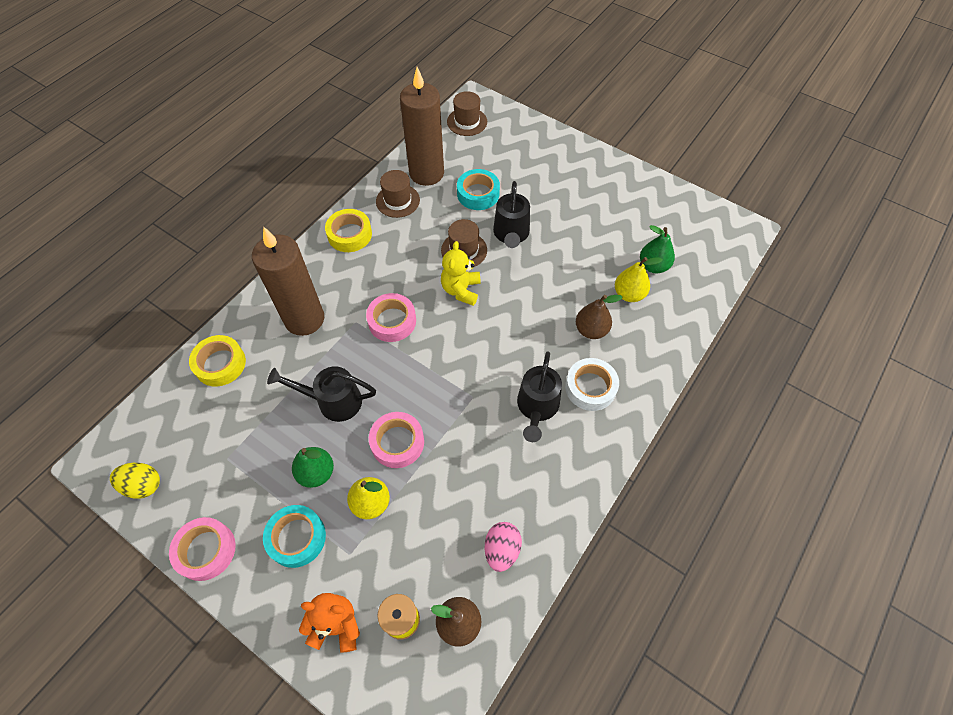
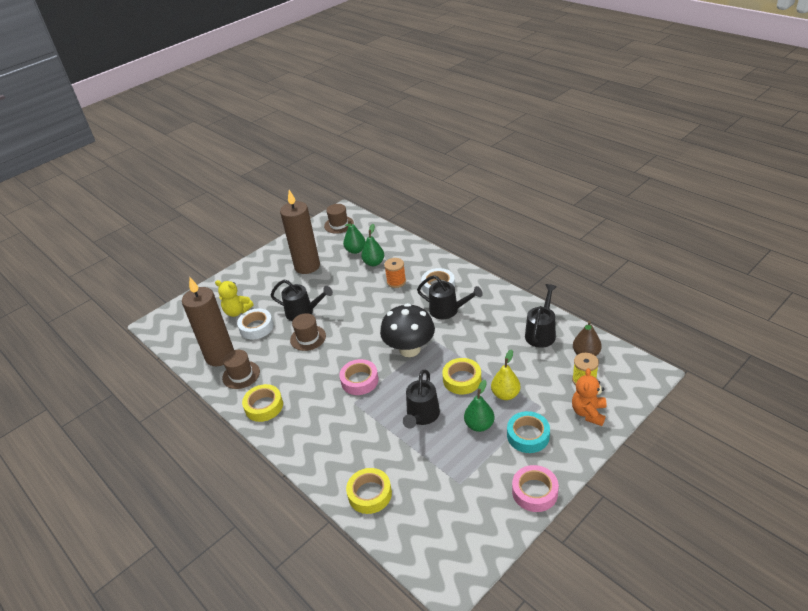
camera: 75 degrees left, 20 degrees down
(143, 485) = (476, 543): yellow egg -> none
(304, 319) = (341, 436): brown candle -> brown candle (307, 266)
(397, 442) = (462, 379): pink tape -> yellow tape
(452, 369) = (409, 349): none -> black mushroom
(461, 290) = (344, 341): yellow teddy bear -> yellow teddy bear (237, 311)
(467, 122) = (176, 329): brown hat -> brown hat (339, 224)
(478, 194) = (256, 327): turquoise tape -> white tape
(502, 550) = (541, 333): pink egg -> black watering can
(591, 330) = (396, 282): brown pear -> orange spool
(629, 294) = (374, 263): yellow pear -> green pear

